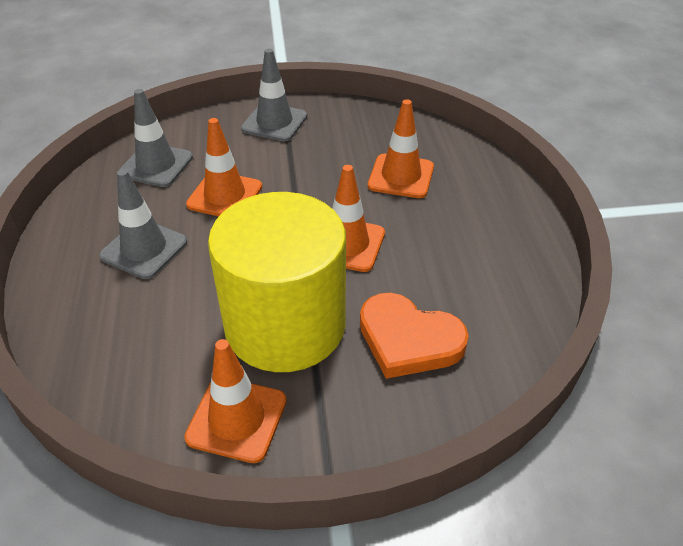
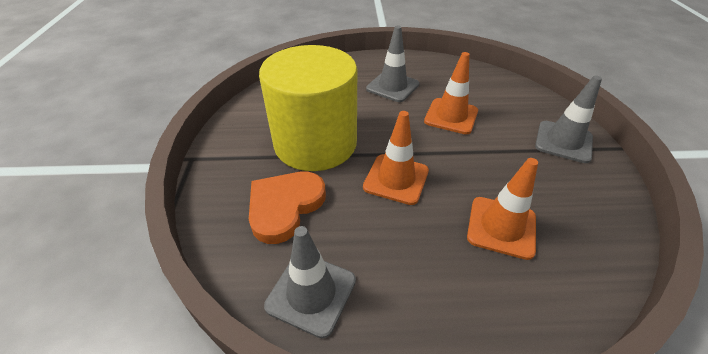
camera: 95 degrees right, 0 degrees up
(156, 165) = (481, 86): grey traffic cone -> grey traffic cone (311, 293)
(237, 419) = (250, 124): orange traffic cone -> none

